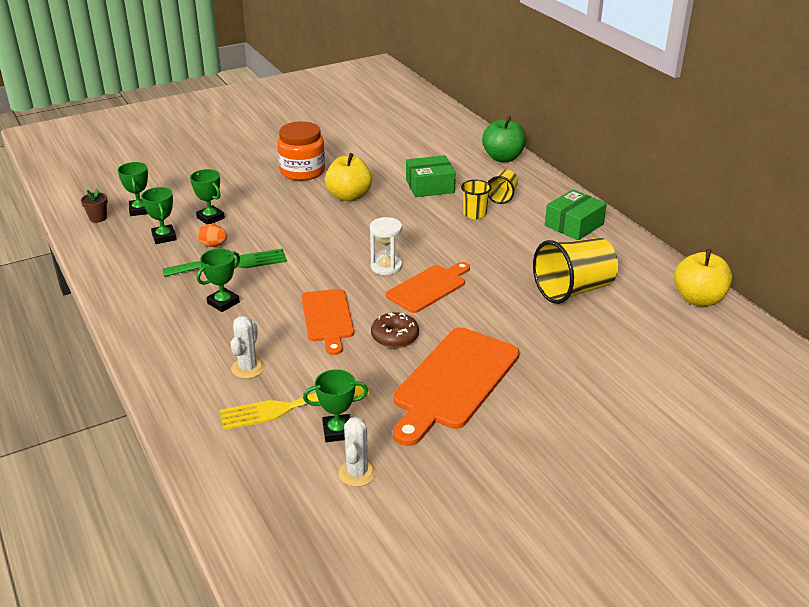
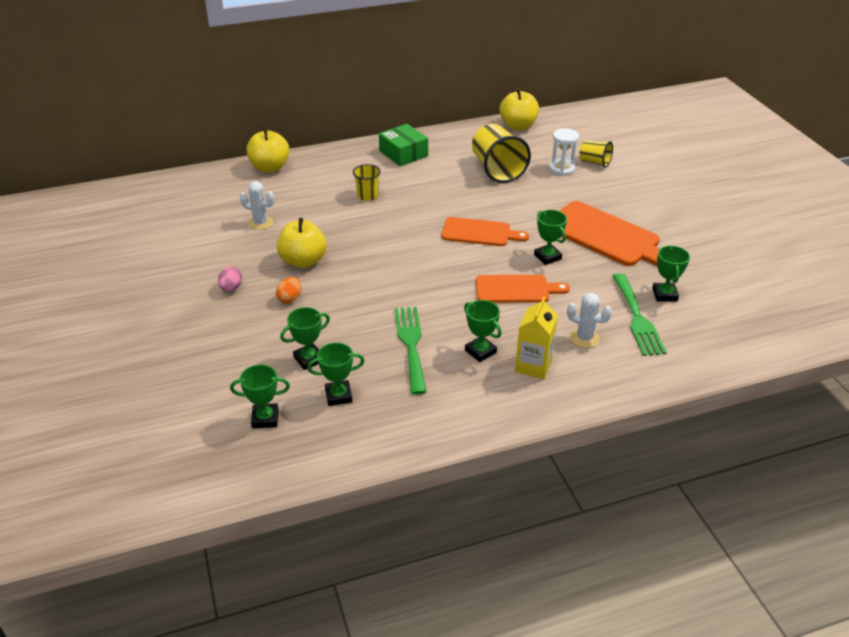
camera: 80 degrees left, 5 degrees up
(98, 218) = (269, 457): brown flower pot -> none
(202, 336) = (533, 366): none -> yellow carton
(213, 245) = (369, 357): orange egg -> orange egg (290, 298)
(287, 408) = (637, 318): yellow fork -> green fork
(302, 171) = (231, 288): orange jar -> pink egg
(357, 473) = (709, 289): white cactus -> white cactus (260, 223)
(386, 266) = (441, 251): white hourglass -> white hourglass (562, 169)
(395, 337) = (547, 257): brown donut -> green trophy
(429, 287) = (480, 233): orange cutting board -> orange cutting board turned 135 degrees clockwise
(430, 186) = (305, 212): green box -> none
(502, 196) = (342, 178): yellow cup -> yellow cup (594, 162)
(503, 158) = (270, 167): green apple -> yellow apple

